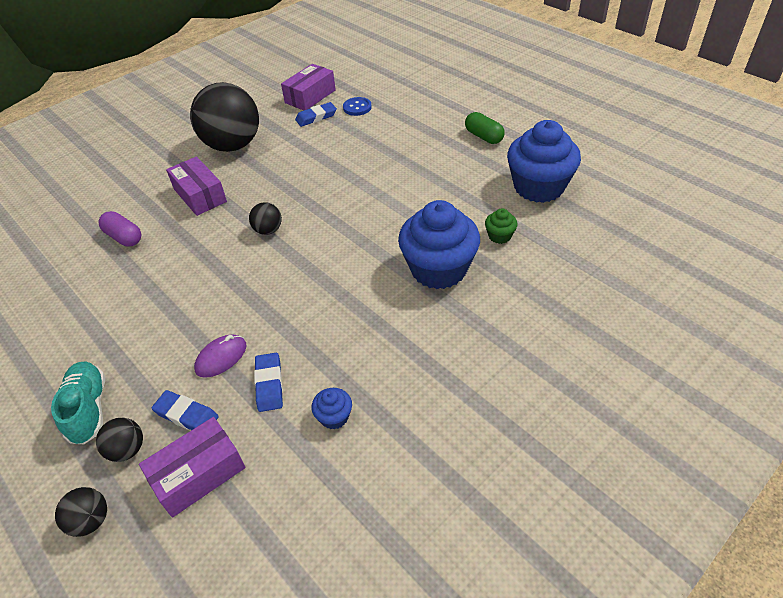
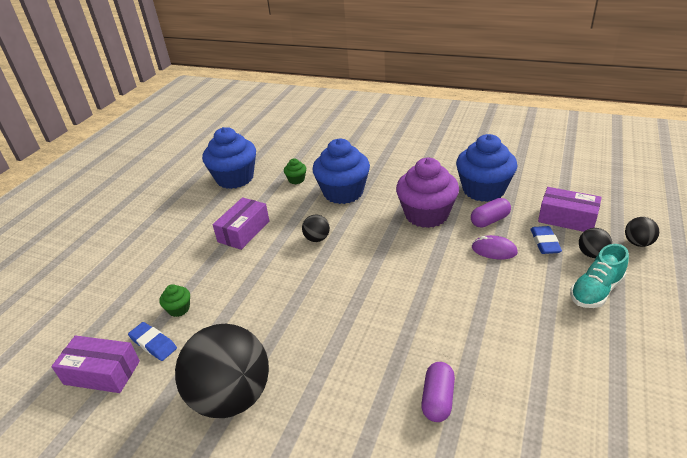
camera: 115 degrees left, 10 degrees down
(200, 195) = (337, 372): purple box -> purple box (244, 231)
(268, 230) = (357, 290): black ball -> black ball (317, 238)
(269, 384) = (489, 220): blue eraser -> purple capsule
(332, 328) = (426, 214): none -> purple cupcake
(334, 417) = (483, 190): blue cupcake -> blue cupcake, size x2.35
(342, 130) = (179, 309): none -> green cupcake
(357, 107) = (128, 316): blue button -> none
(483, 137) = (173, 218): green capsule -> none

